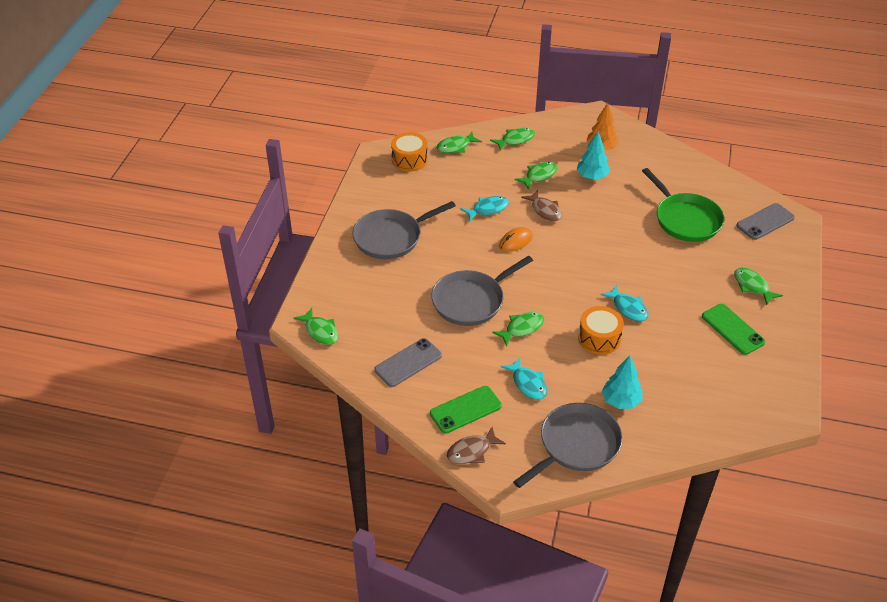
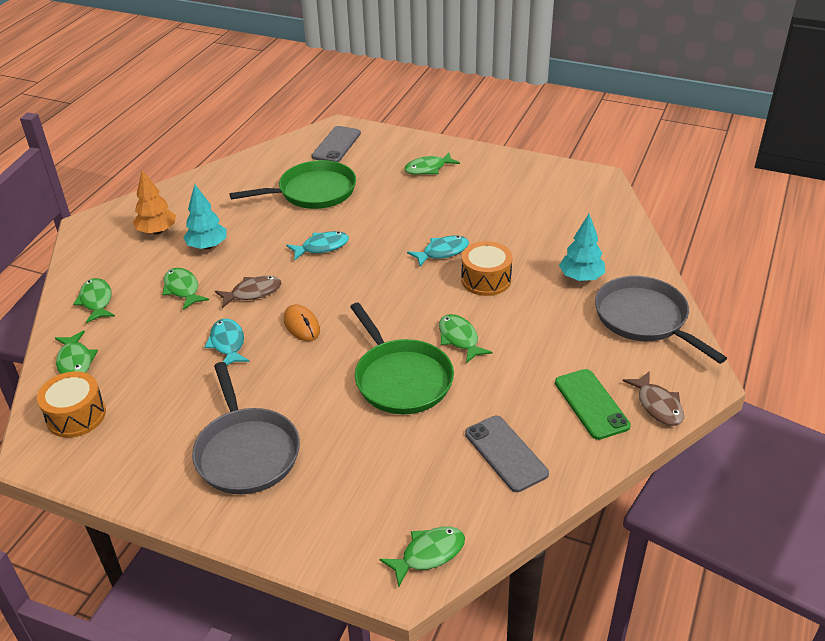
camera: 80 degrees left, 5 degrees down
(471, 301) = (401, 379): grey pan -> green pan
(528, 383) = (551, 345): turquoise fish -> turquoise fish (322, 247)
(732, 329) = (486, 190): green phone -> none
(765, 222) = (336, 145): grey phone -> grey phone turned 45 degrees clockwise

